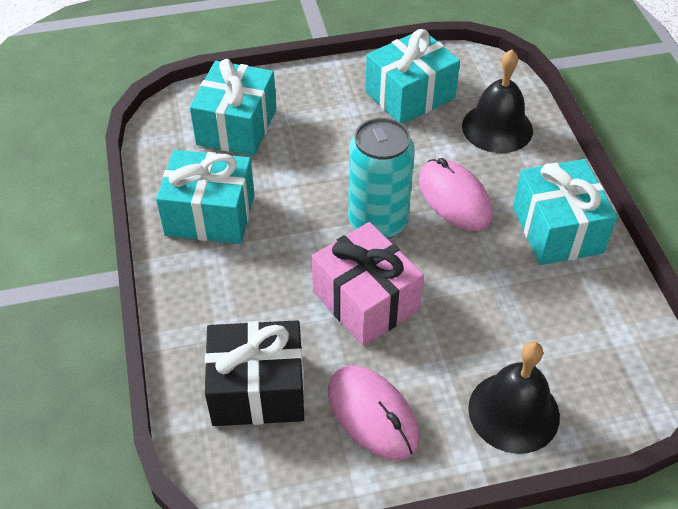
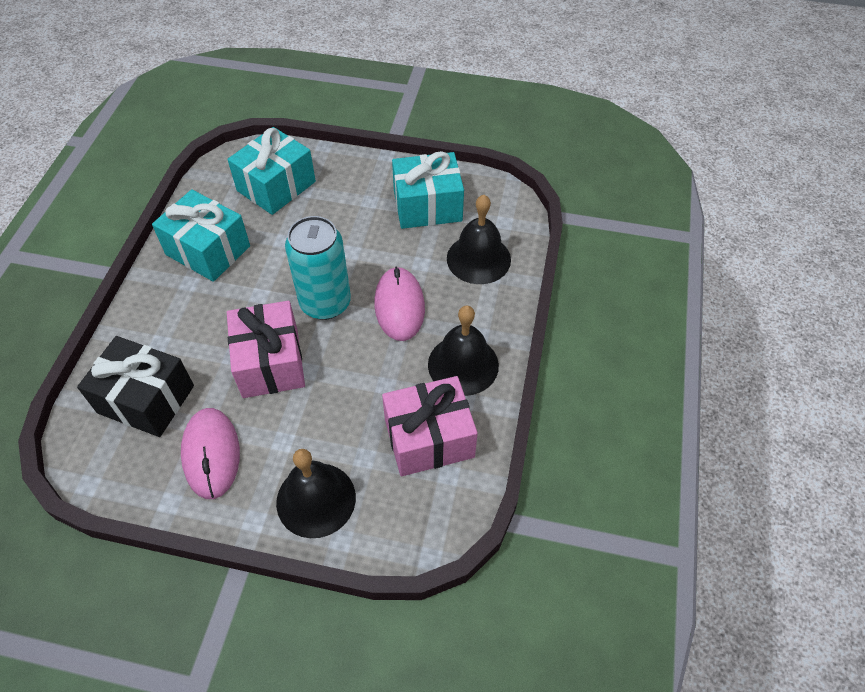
camera: 25 degrees right, 5 degrees up
(557, 229) = (463, 365): turquoise gift -> black bell
(577, 309) = (429, 438): none -> pink gift

